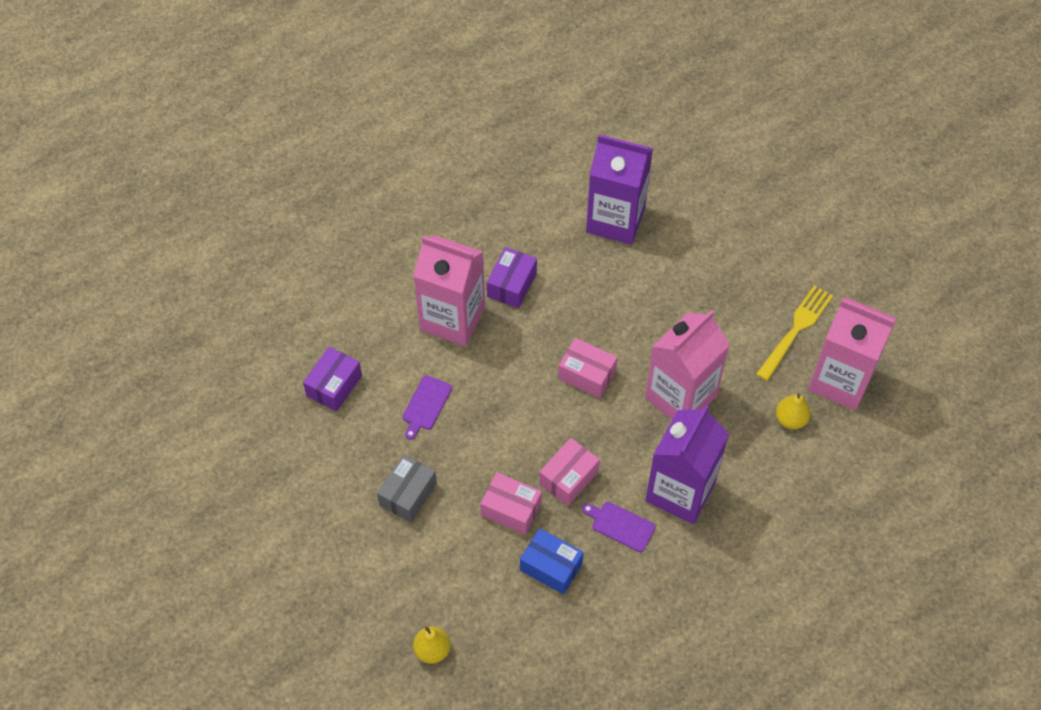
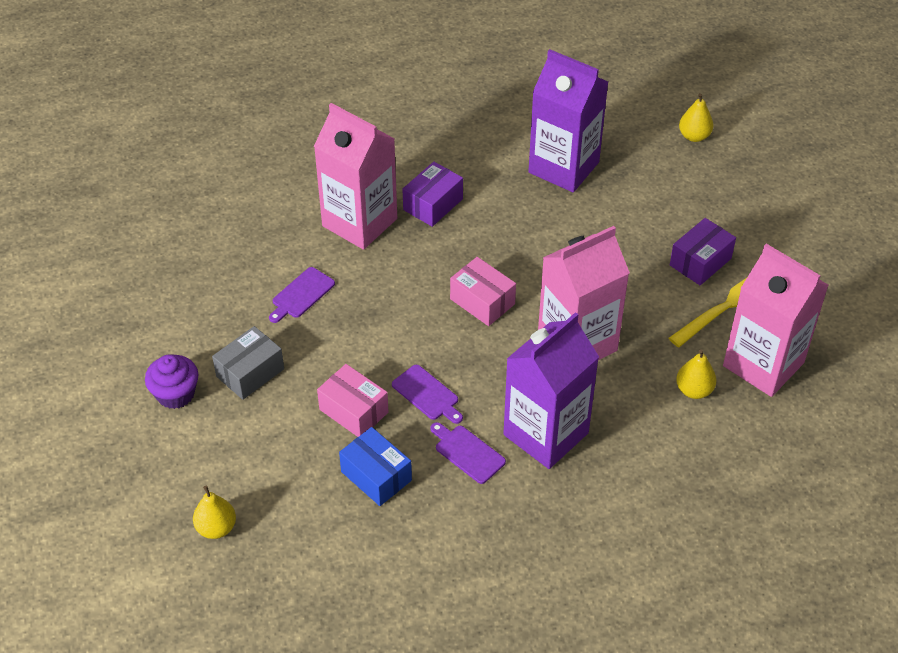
camera: 15 degrees right, 10 degrees down
(334, 385) = (214, 258): purple box -> purple box (700, 262)
(349, 531) = (175, 394): none -> purple cupcake
(569, 478) = (427, 394): pink box -> purple cutting board
(720, 161) = (694, 136): none -> yellow pear

